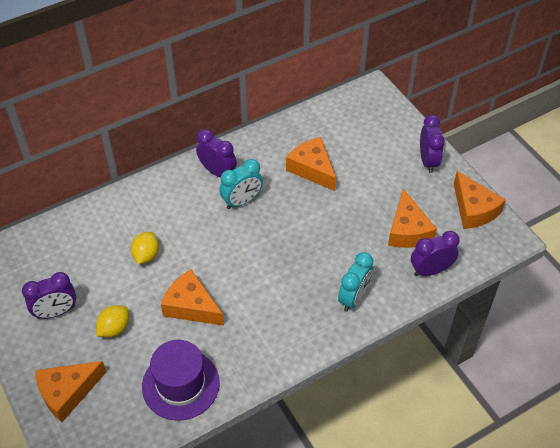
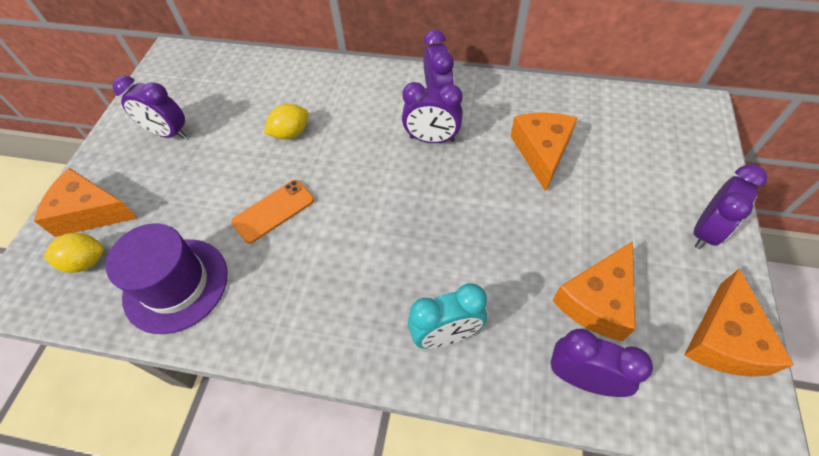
camera: 45 degrees right, 5 degrees up
(114, 328) = (190, 182): yellow lemon -> yellow lemon (86, 261)
(191, 306) = (273, 211): orange cheese -> orange phone
(242, 201) = (432, 139): turquoise clock -> purple clock

